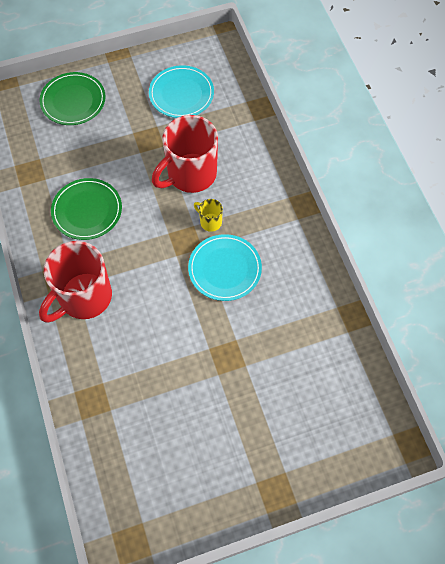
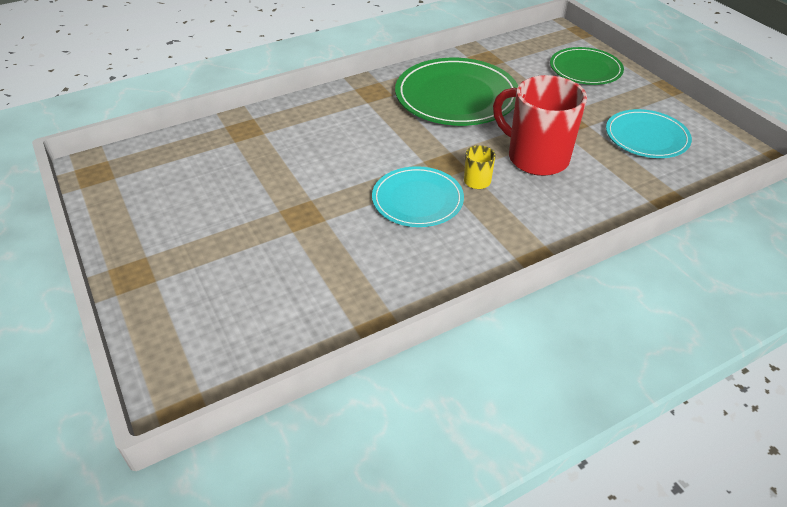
camera: 80 degrees right, 20 degrees down
(84, 298) = (355, 109): red mug -> none
(87, 210) = (456, 96): green plate -> green plate, size x1.62

